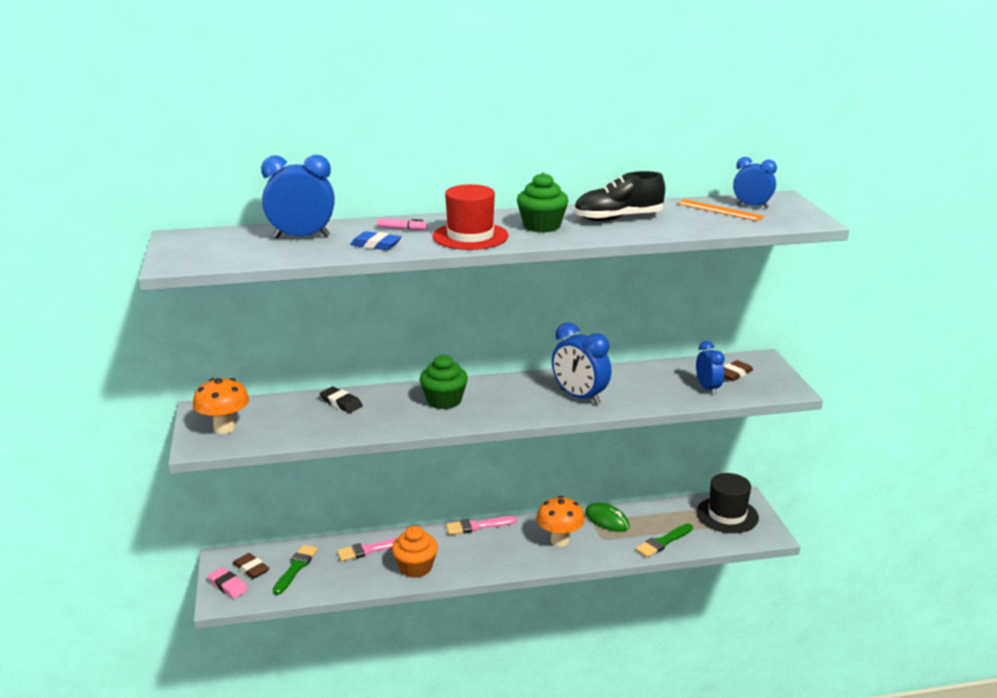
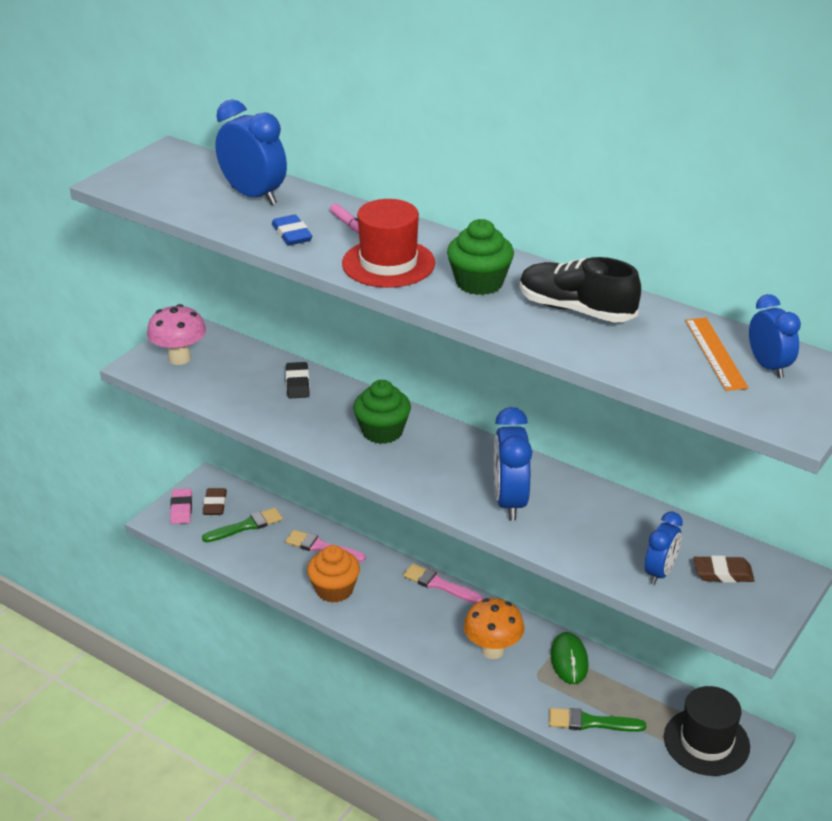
camera: 45 degrees right, 10 degrees up
(224, 428) = (179, 358): orange mushroom -> pink mushroom

